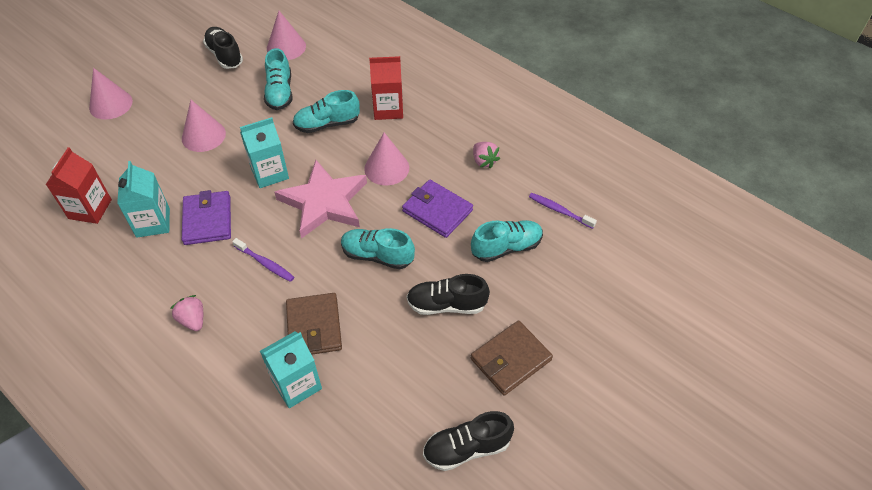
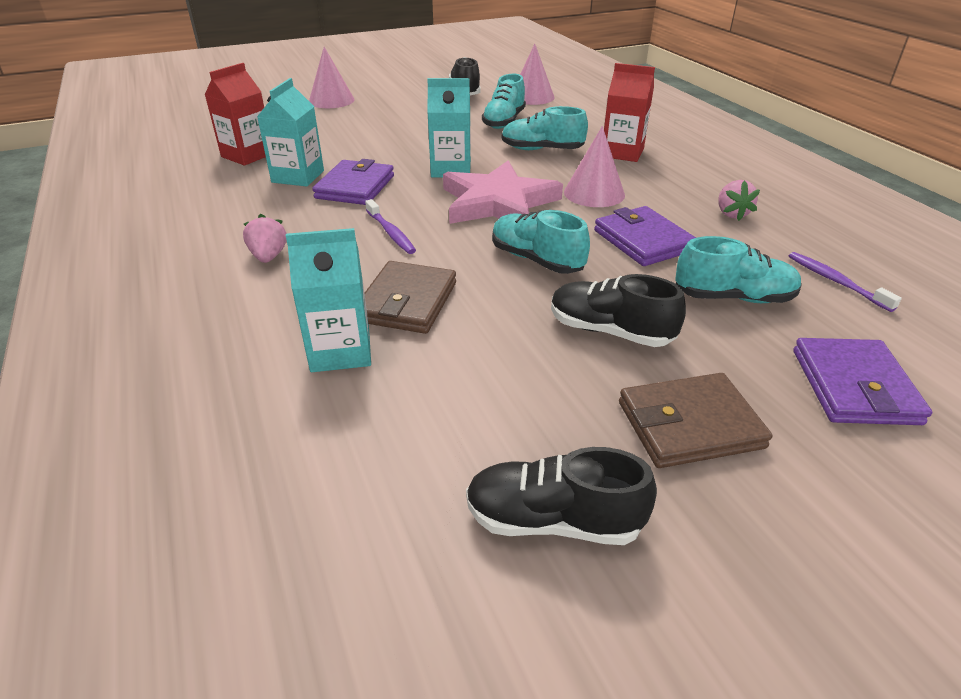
camera: 25 degrees right, 15 degrees down
(203, 136) = (402, 133): pink cone -> none
(583, 297) = (854, 386): none -> purple wallet

